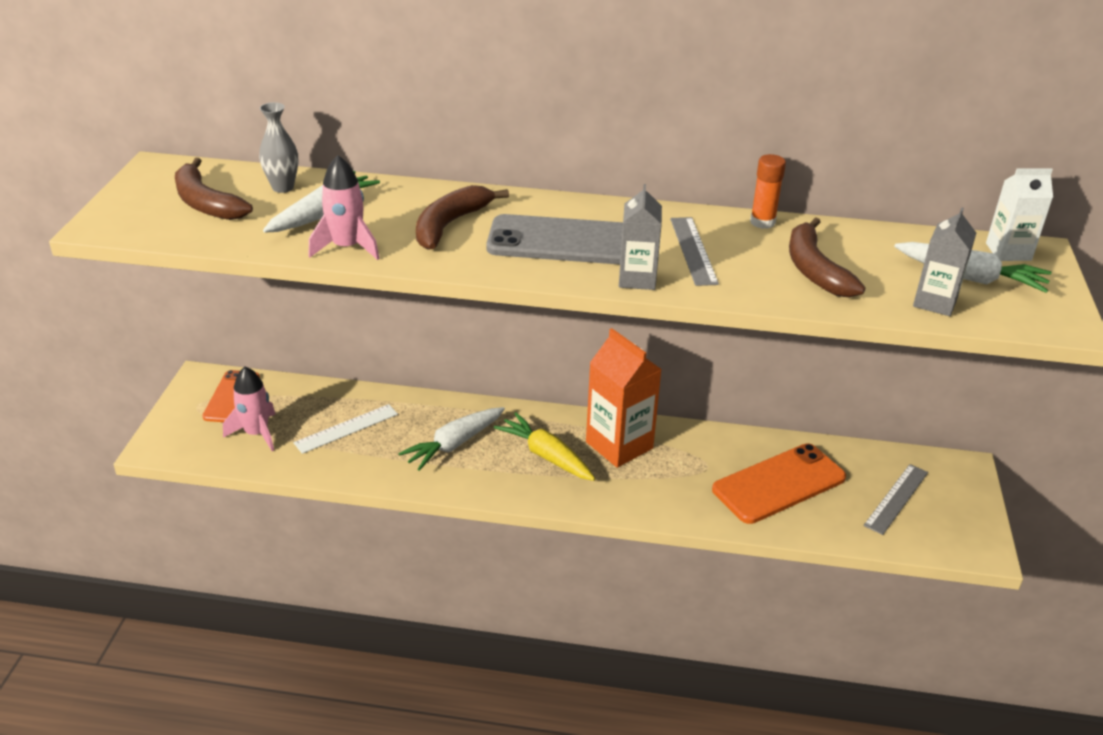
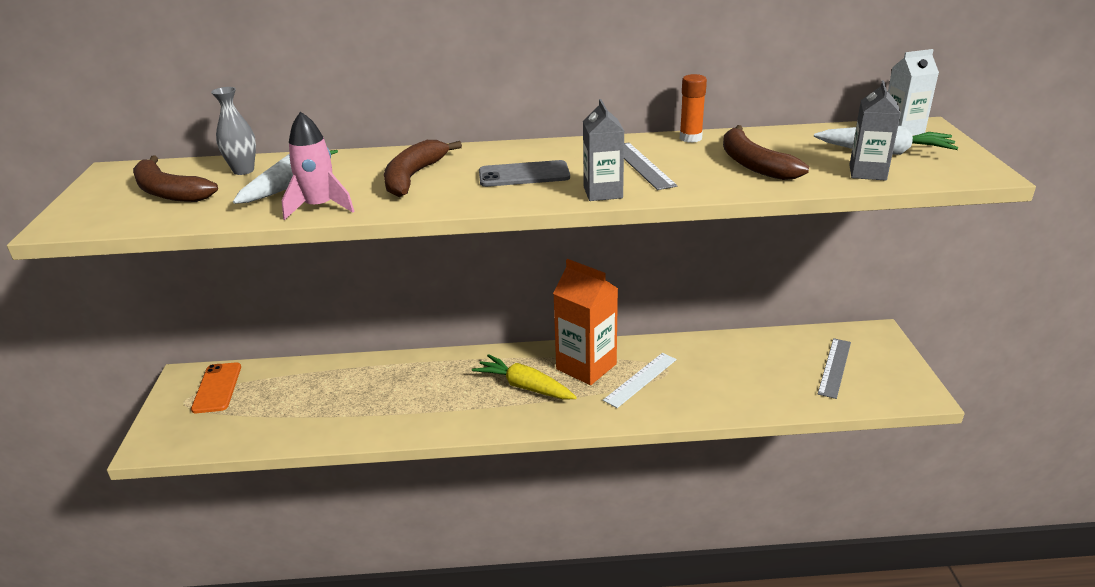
camera: 10 degrees left, 5 degrees down
(257, 433) = (248, 416): pink rocket -> none
(346, 428) = (334, 396): white ruler -> white ruler (640, 379)
(454, 444) = (438, 392): white carrot -> none
(564, 242) = (524, 175): grey phone -> grey phone, size x0.64
(779, 484) = (733, 373): orange phone -> none

